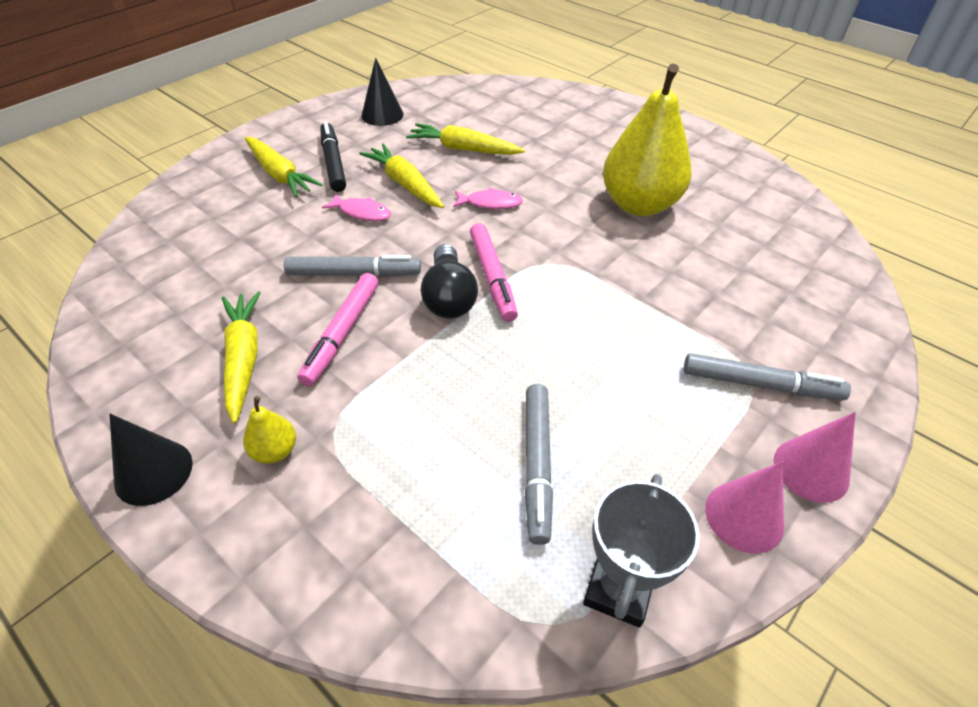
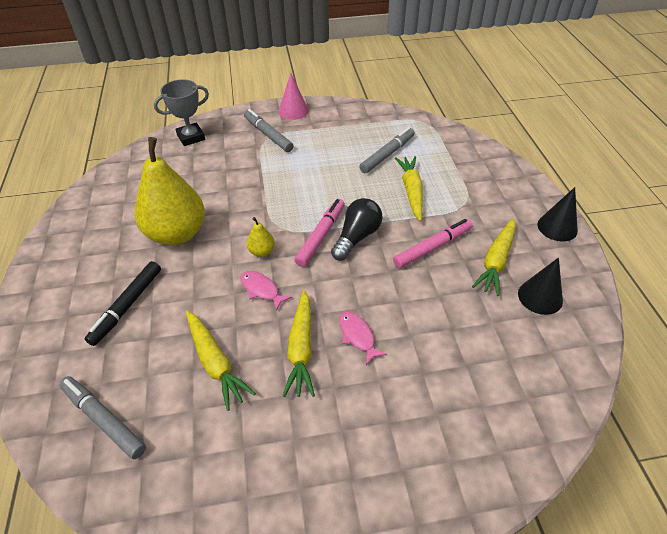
camera: 140 degrees left, 0 degrees up
(275, 451) = (495, 209): yellow pear -> yellow pear (262, 251)
(280, 175) = (397, 433): yellow carrot -> yellow carrot (411, 191)
(333, 163) = (338, 419): black marker -> black marker (127, 306)
(354, 274) = (400, 283): grey marker -> grey marker (103, 419)
(382, 115) = (230, 478): black cone -> black cone (540, 297)
(618, 589) = (395, 118): grey trophy -> grey trophy (191, 137)
(744, 516) = (333, 113): pink cone -> none

